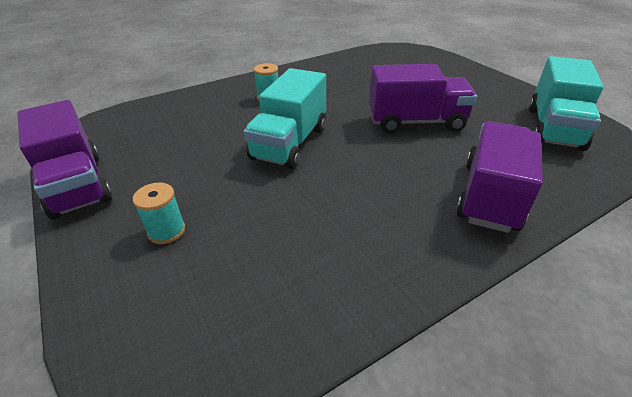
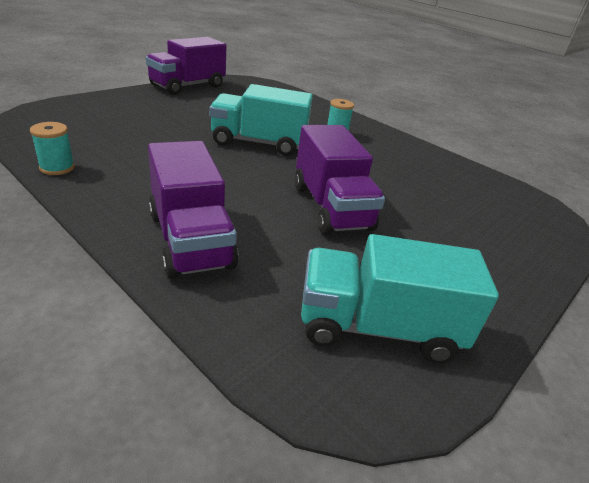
camera: 70 degrees right, 5 degrees down
(166, 231) = (142, 110): turquoise spool -> turquoise spool (57, 168)
(490, 196) = (190, 240): purple truck -> purple truck turned 60 degrees clockwise

